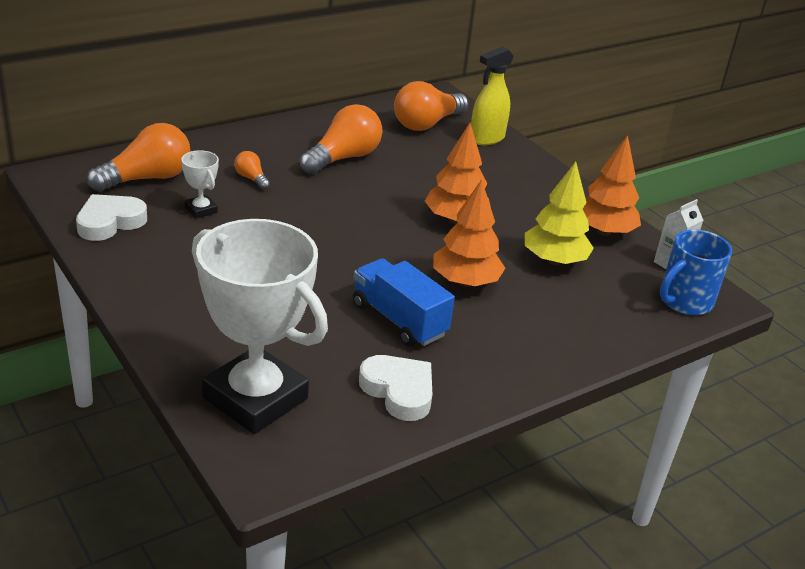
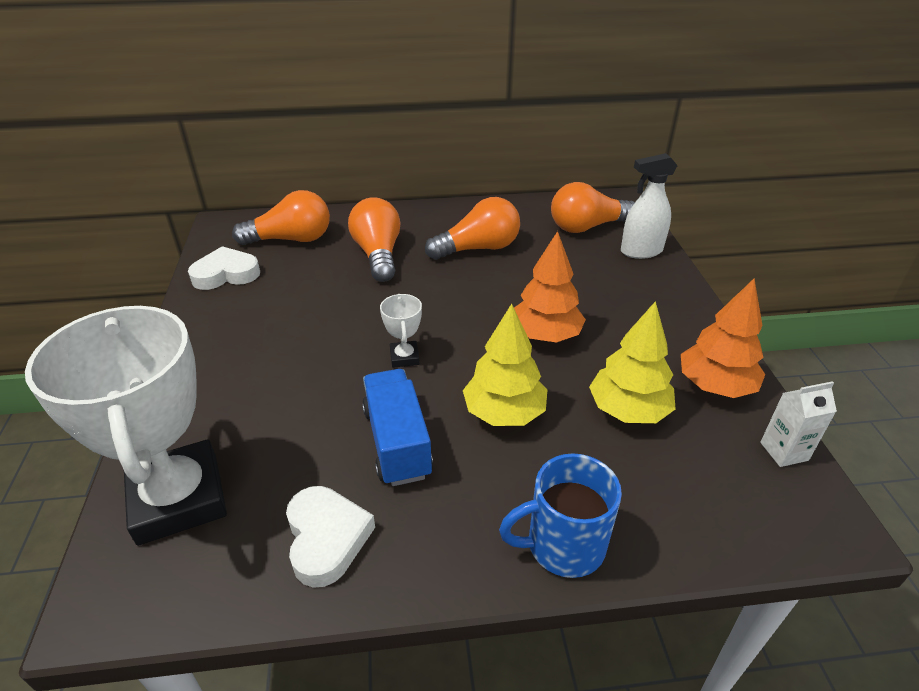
camera: 30 degrees right, 5 degrees up
(201, 210) = (309, 277): white trophy -> white trophy (404, 357)
(251, 178) = (378, 254): orange light bulb -> orange light bulb, size x2.08
(465, 282) = (504, 413): orange tree -> yellow tree
(486, 138) = (641, 251): yellow spray bottle -> white spray bottle
(684, 301) = (774, 513): blue mug -> blue mug (563, 545)

